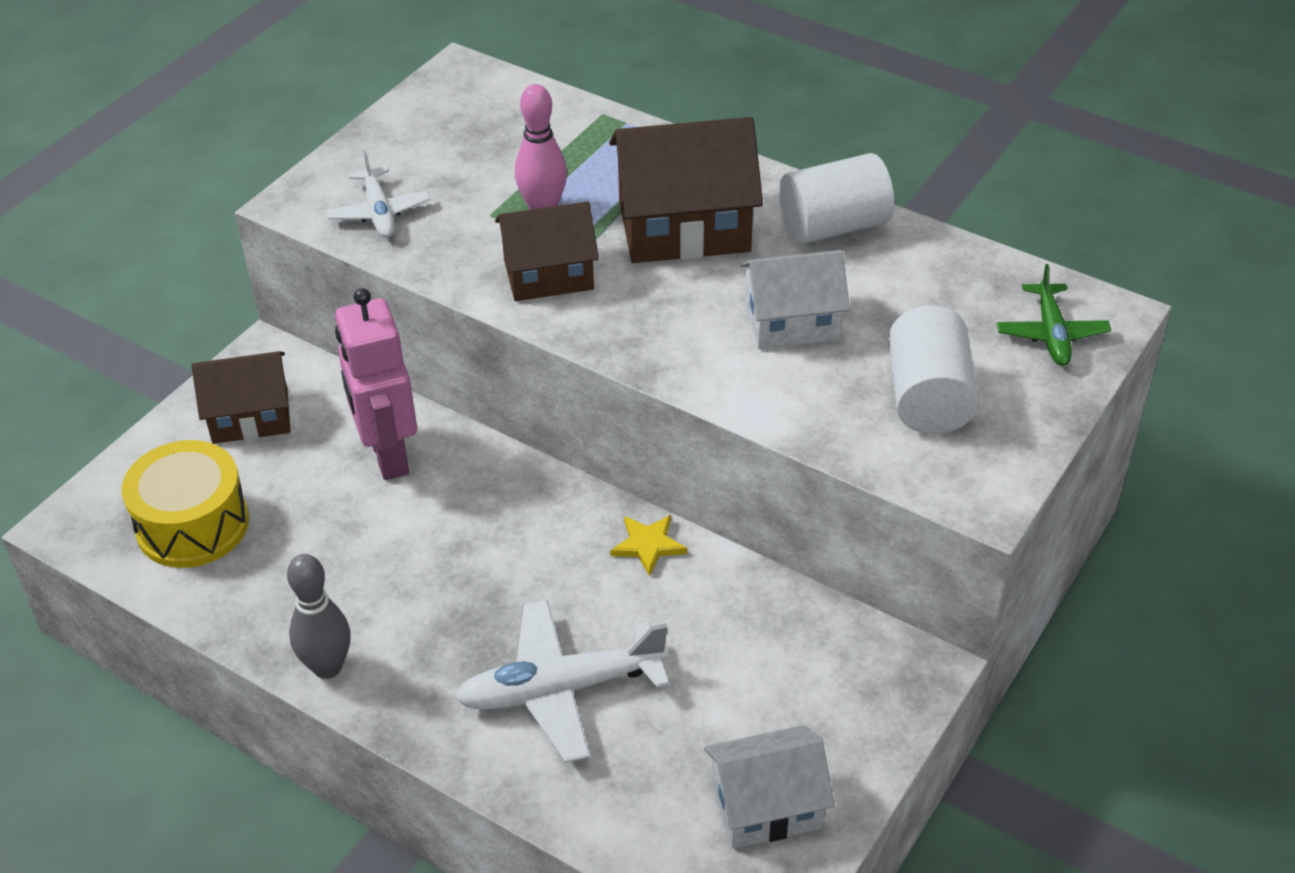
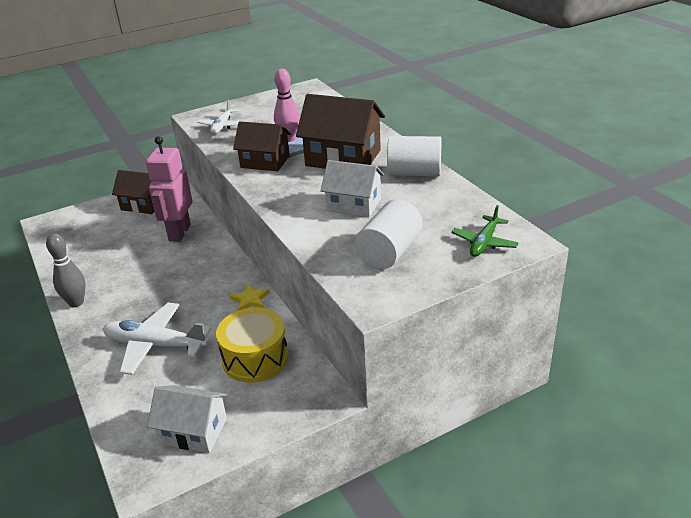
camera: 30 degrees right, 10 degrees down
(192, 525) = (84, 235): yellow drum -> yellow drum (255, 358)

